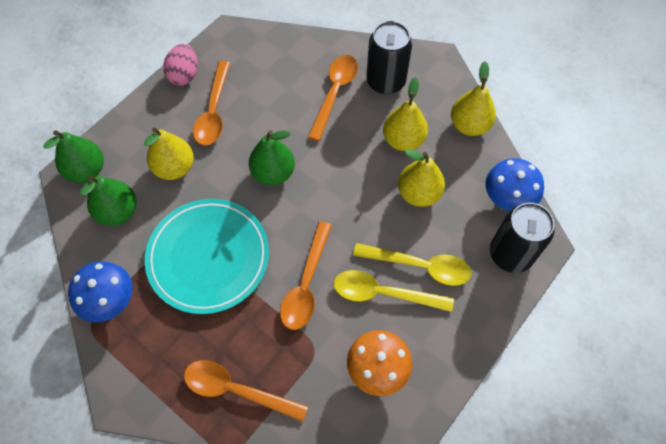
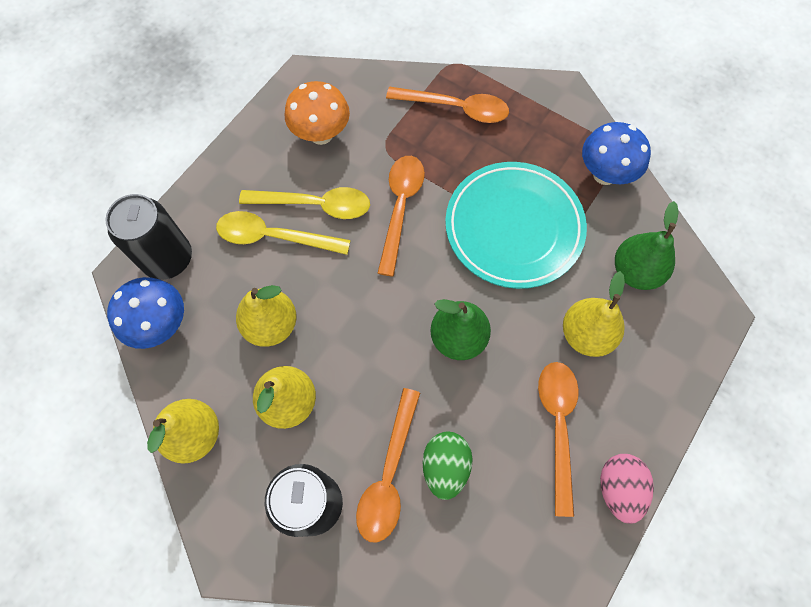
camera: 175 degrees right, 5 degrees up
(86, 170) = (696, 321): green pear -> none
(296, 95) = (445, 466): none -> green egg

